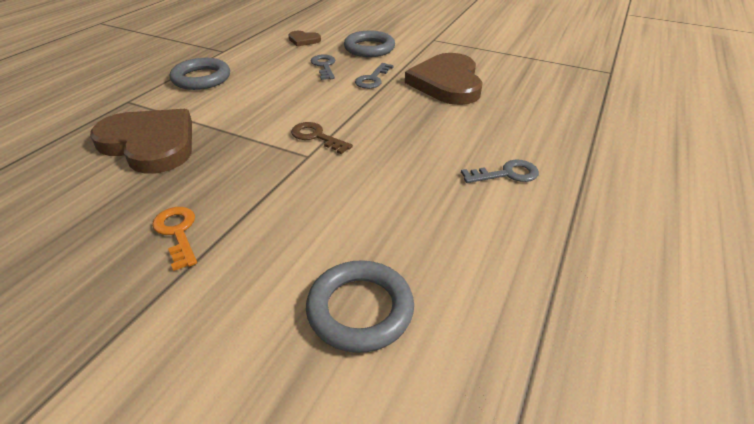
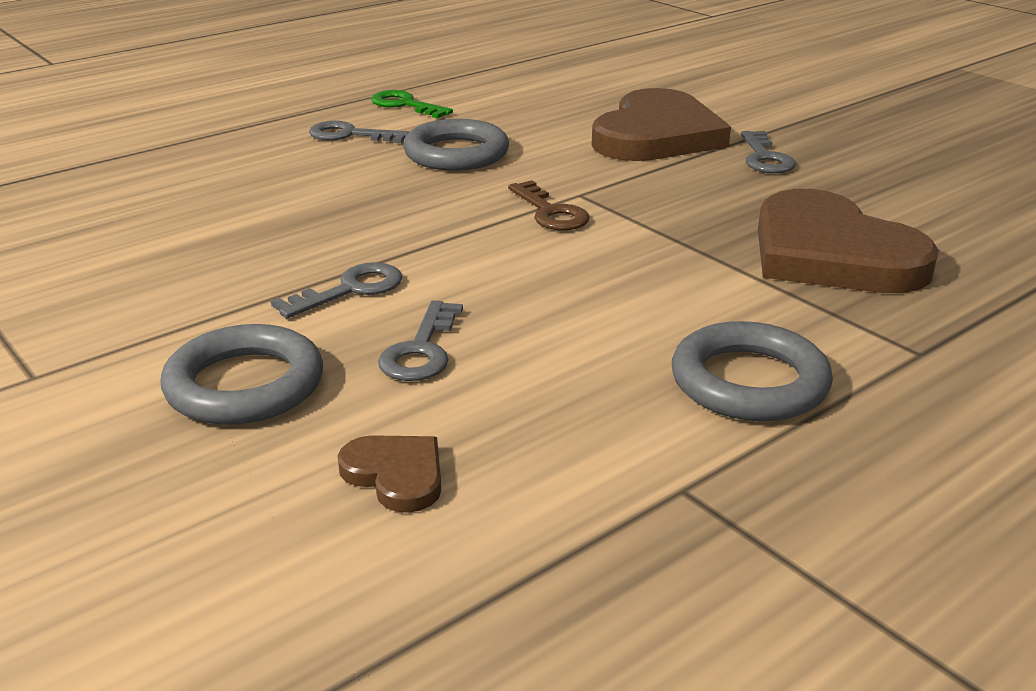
camera: 155 degrees left, 10 degrees down
(177, 232) = (765, 158): orange key -> grey key
(360, 309) = (600, 97): grey ring -> grey ring (456, 153)
(447, 83) = (221, 250): brown heart -> brown heart (656, 135)
(522, 228) = (405, 105): none -> green key

